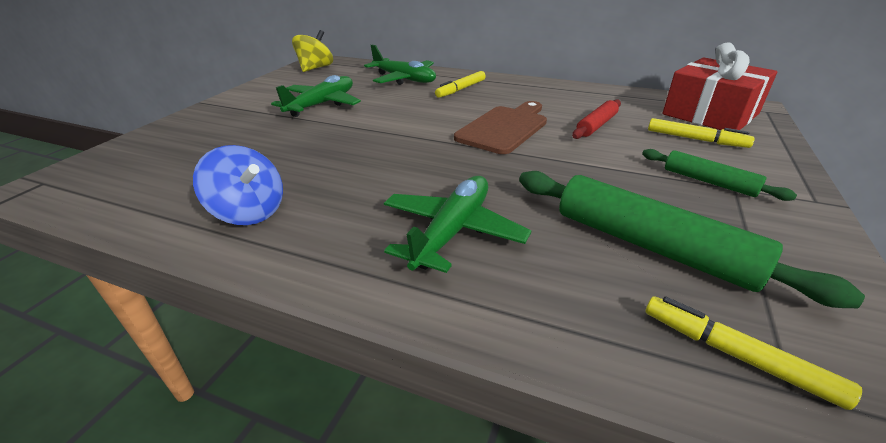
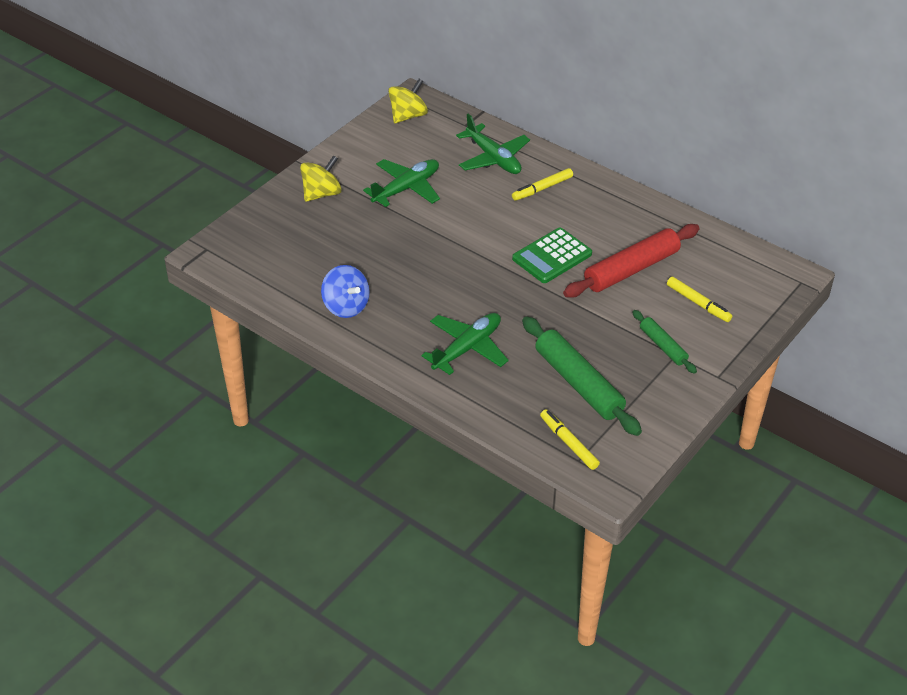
camera: 15 degrees right, 10 degrees up
(224, 118) = (322, 193): none -> yellow spinning top
(504, 128) = (552, 256): brown cutting board -> green calculator
(596, 125) = (631, 269): red rolling pin -> red rolling pin, size x1.82
(710, 114) = (744, 275): red gift -> none

